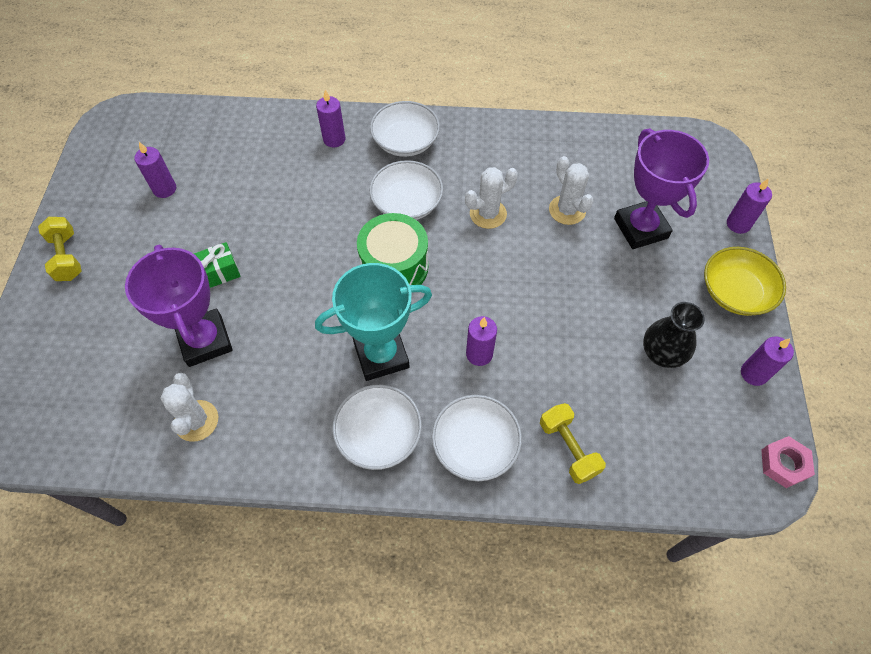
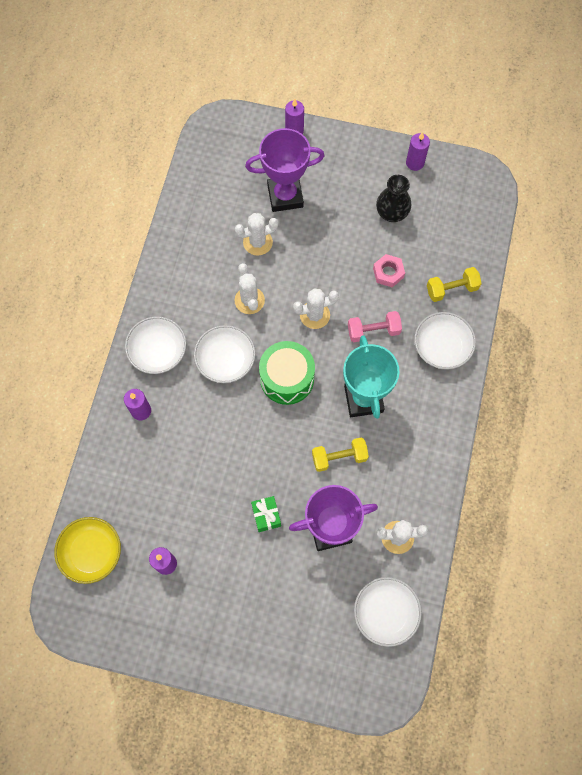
camera: 80 degrees left, 10 degrees up
(67, 257) = (225, 649): yellow dumbbell -> yellow dumbbell (339, 457)
(379, 435) = (426, 408): white bowl -> white bowl (385, 612)
(479, 354) = (373, 331): purple candle -> pink dumbbell
(485, 284) = (314, 315): none -> white cactus
(735, 292) = (351, 152): yellow bowl -> yellow bowl (92, 552)
(783, 464) = (478, 168): pink nut -> pink nut (388, 273)

